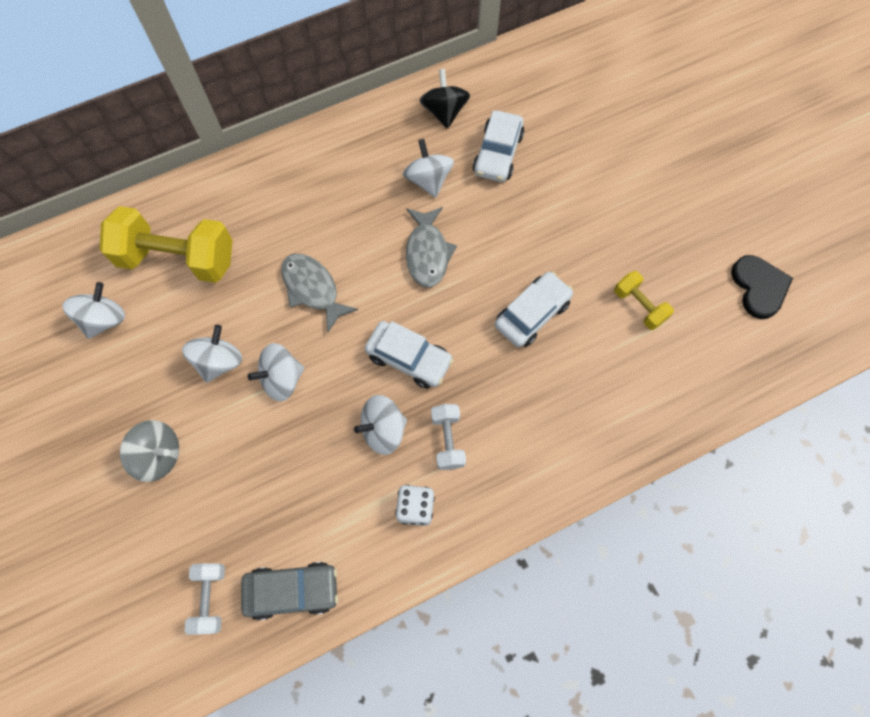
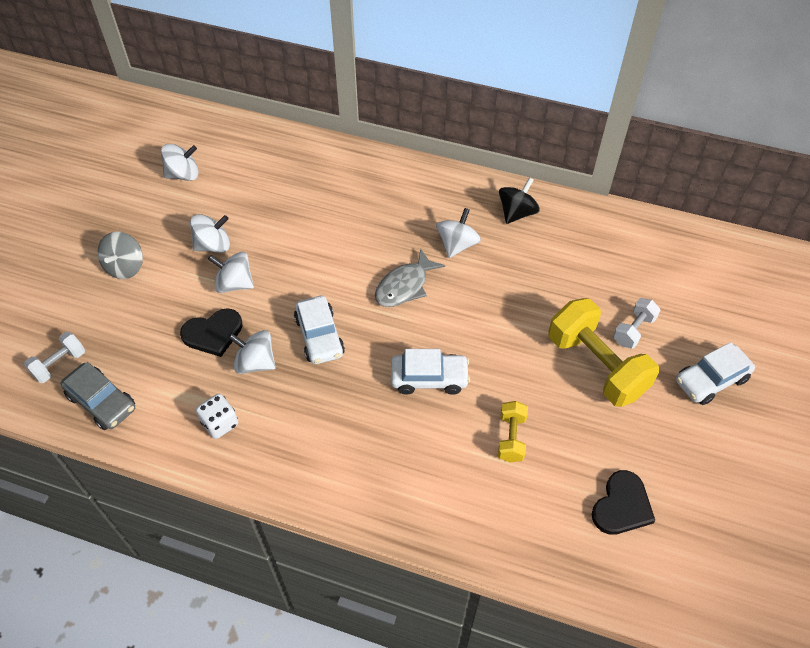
camera: 45 degrees right, 15 degrees down
(159, 455) = (125, 267): grey spinning top -> grey spinning top turned 45 degrees clockwise
(178, 258) = (258, 173): yellow dumbbell -> yellow dumbbell (596, 366)
(313, 289) = (311, 250): grey fish -> none
(317, 439) = (213, 333): none -> black heart
(448, 440) = (285, 403): white dumbbell -> white dumbbell (633, 330)
(497, 154) = (523, 264): white car -> white car (711, 380)

